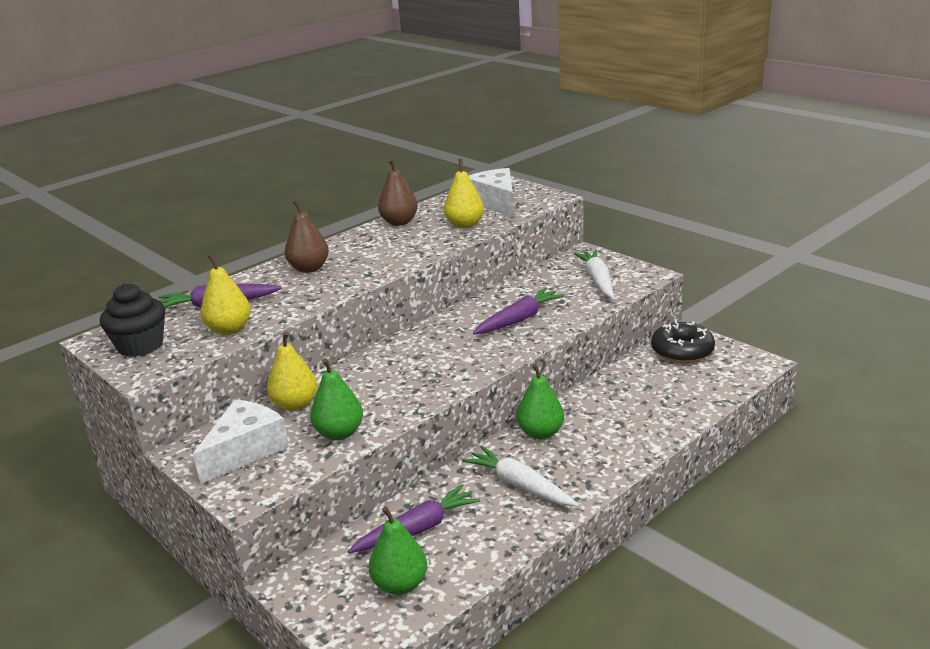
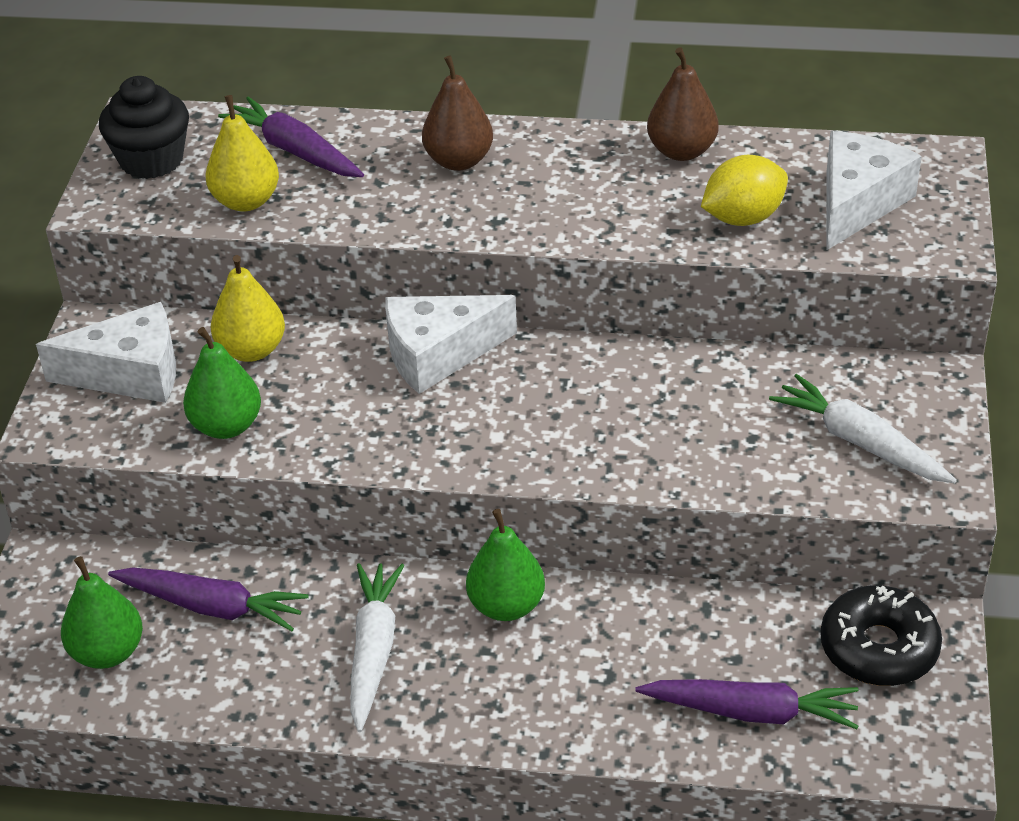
camera: 50 degrees right, 15 degrees up
(388, 353) = (438, 354): none -> white cheese
(465, 225) = (743, 218): yellow pear -> yellow lemon
(519, 319) = (650, 424): purple carrot -> purple carrot (752, 712)
(597, 280) = (860, 442): white carrot -> white carrot turned 90 degrees counterclockwise

